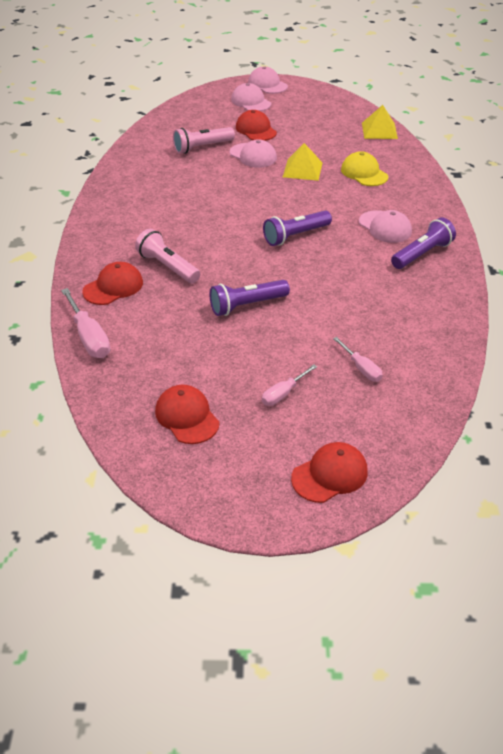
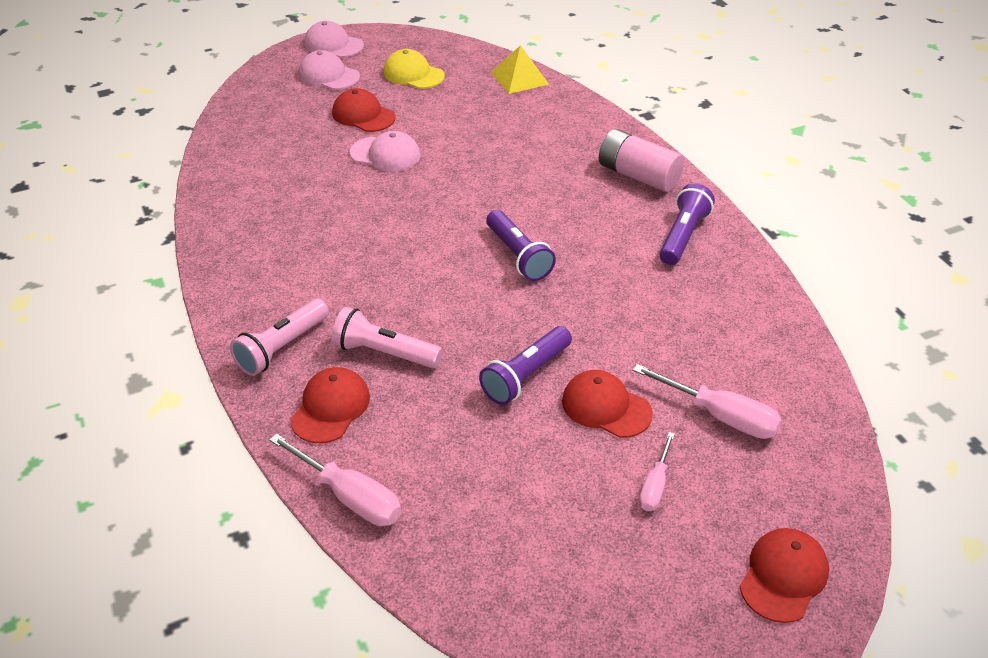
camera: 25 degrees left, 0 degrees up
(187, 417) = (561, 566): red cap -> red cap (606, 407)
(202, 147) = (308, 160): pink flashlight -> pink flashlight (281, 347)
(295, 236) = (518, 256): purple flashlight -> purple flashlight turned 60 degrees counterclockwise
(302, 169) = (462, 158): yellow pyramid -> none
(361, 368) = (720, 416): pink screwdriver -> pink screwdriver, size x1.63
(364, 173) = (541, 143): yellow cap -> yellow cap (413, 74)
(385, 227) = (616, 211): pink cap -> none
(418, 209) = (638, 175): none -> pink battery

